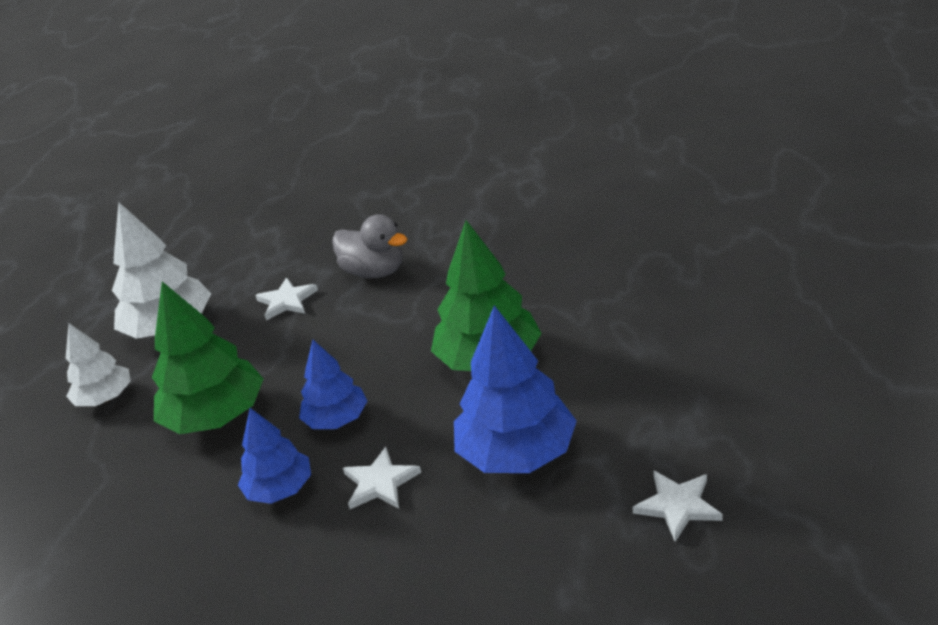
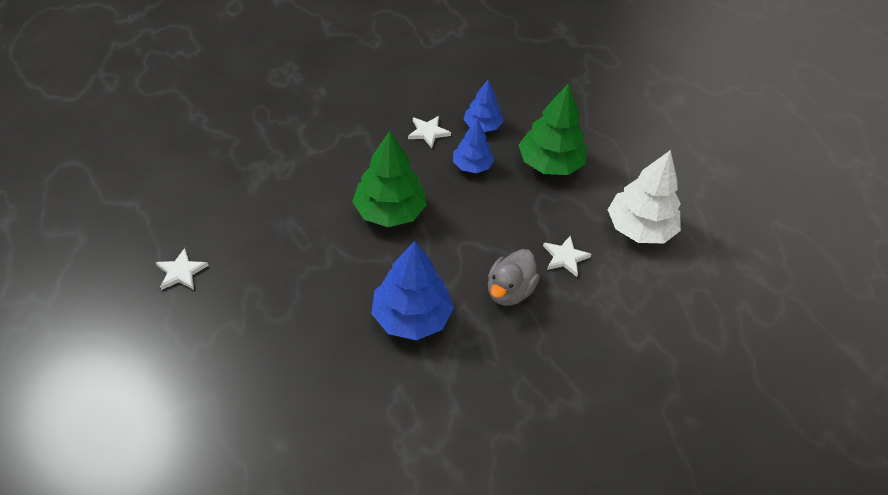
camera: 155 degrees right, 15 degrees up
(105, 398) = (635, 172): white tree -> none
(374, 272) = (509, 291): grey duck -> grey duck turned 75 degrees counterclockwise
(517, 453) = (357, 152): blue tree -> blue tree (411, 317)
(678, 506) = (269, 130): white star -> white star (181, 272)

